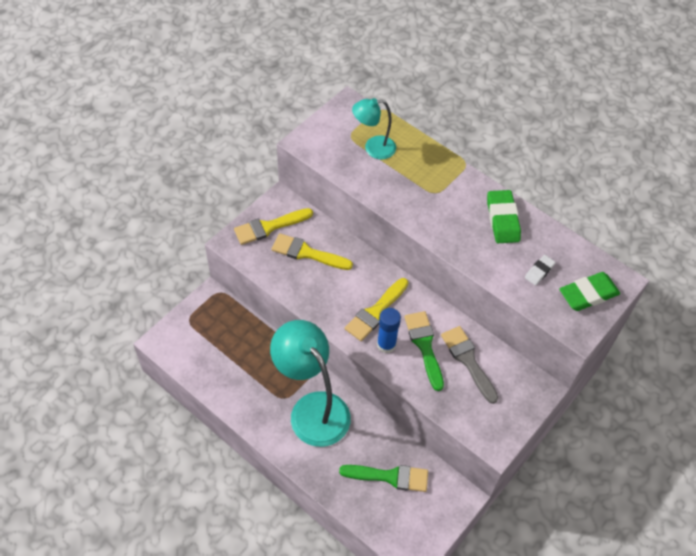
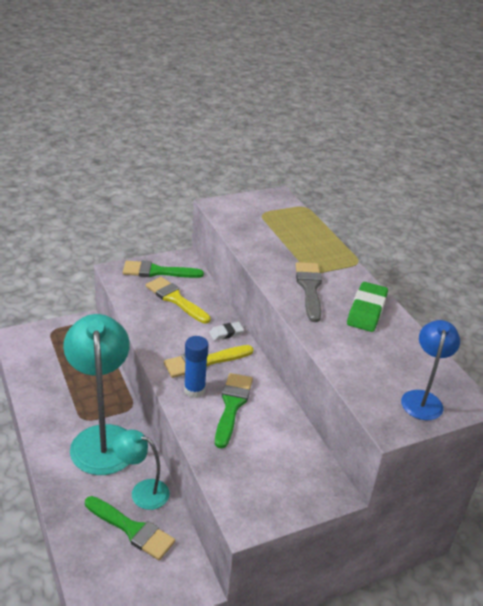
camera: 25 degrees right, 20 degrees down
(269, 227) = (157, 271): yellow brush -> green brush
(373, 148) = (276, 226): turquoise lamp -> turquoise lamp (142, 492)
(468, 360) = (268, 435): grey brush -> grey brush (309, 288)
(539, 271) = (378, 361): white eraser -> white eraser (226, 333)
(588, 294) = (422, 399): green eraser -> blue lamp

